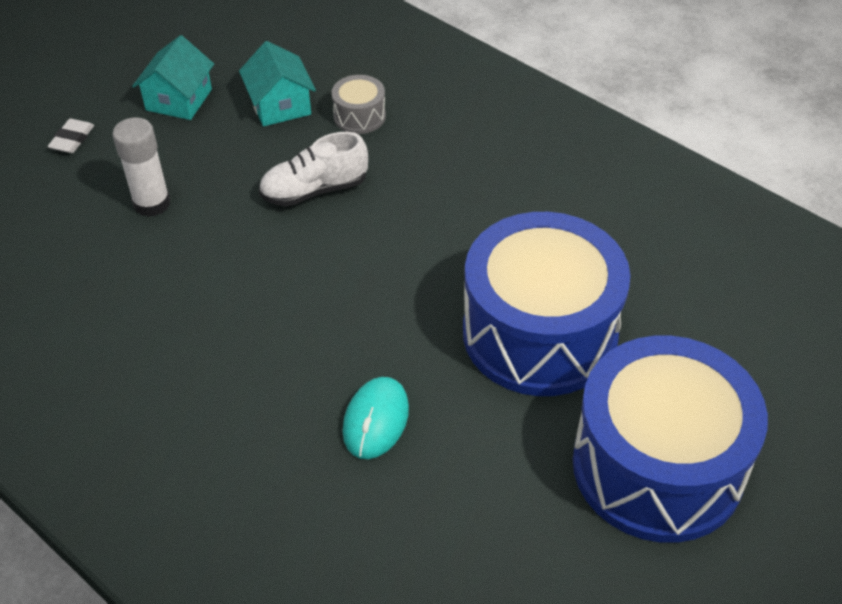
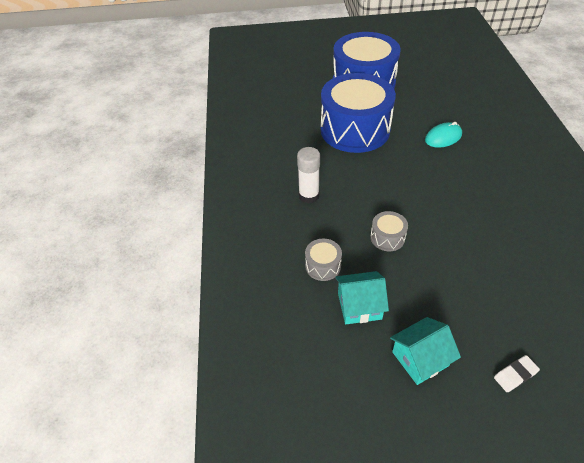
camera: 135 degrees left, 0 degrees up
(152, 203) = (483, 286): white glue stick -> white glue stick (309, 195)
(280, 105) = (359, 306): turquoise house -> turquoise house turned 60 degrees clockwise
(315, 190) = (387, 237): white shoe -> grey drum

